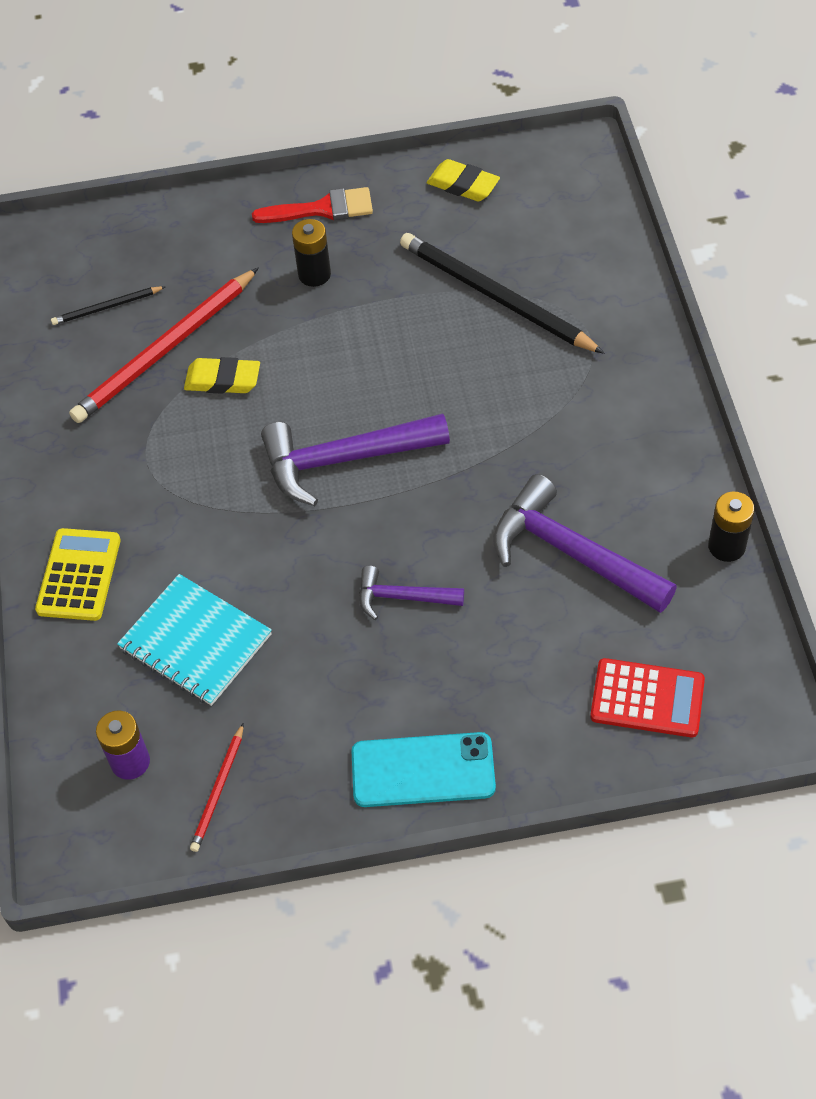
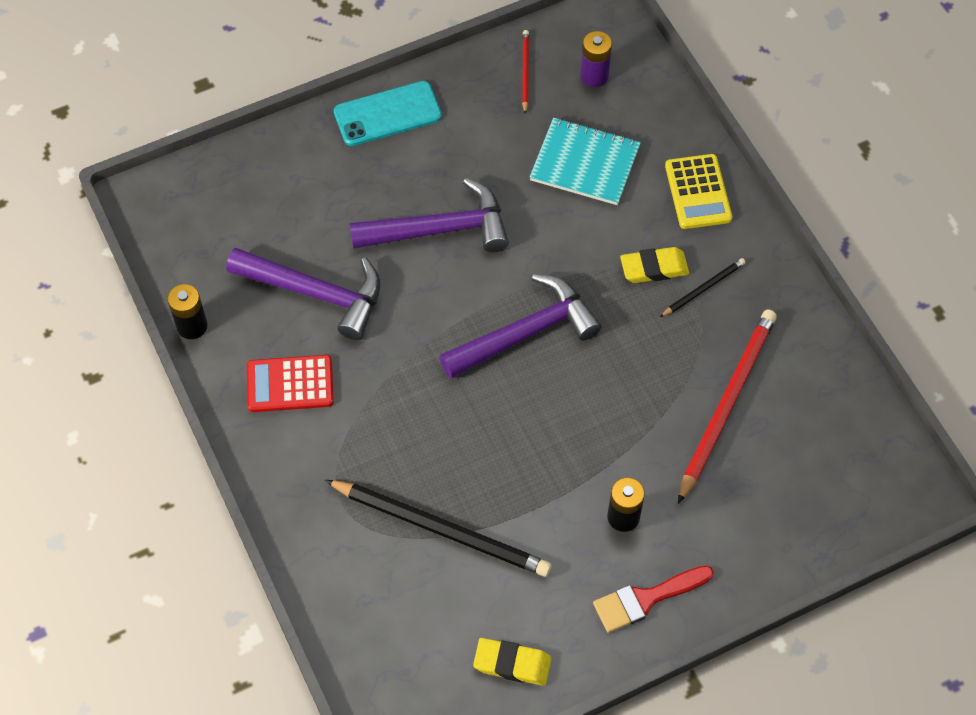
camera: 160 degrees right, 5 degrees up
(106, 307) = (803, 436): black pencil -> black pencil (703, 288)
(223, 380) = (661, 385): yellow eraser -> yellow eraser (654, 268)
(402, 597) = (440, 229): purple hammer -> purple hammer, size x1.83
(647, 698) = (237, 195): red calculator -> red calculator (290, 384)

